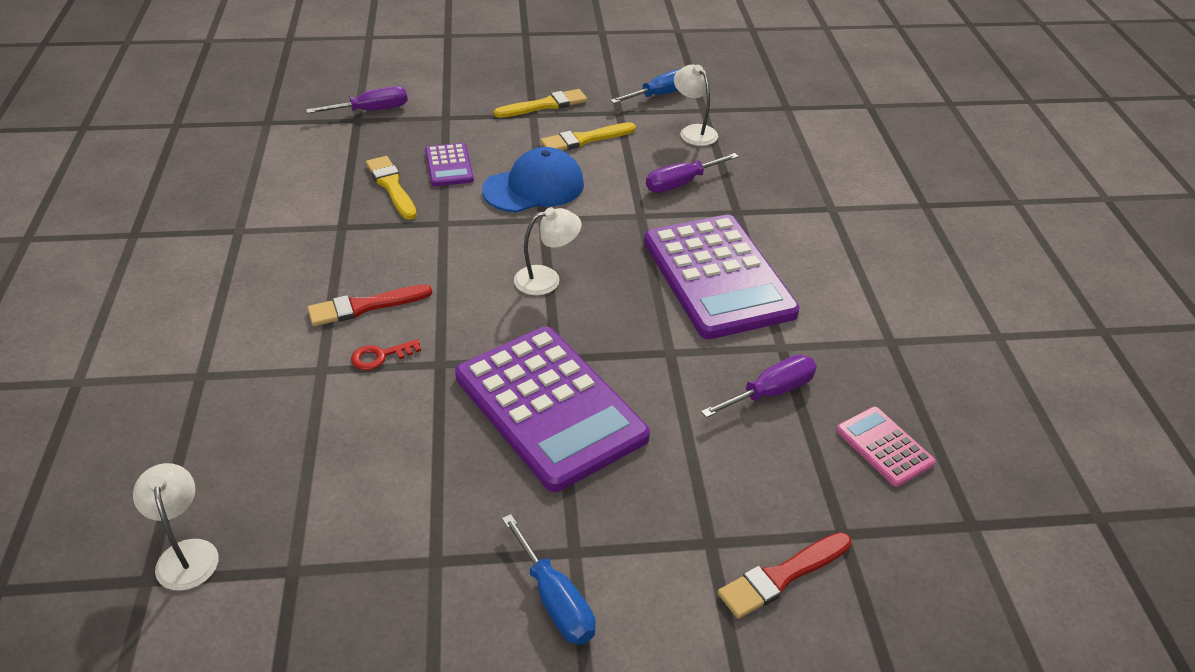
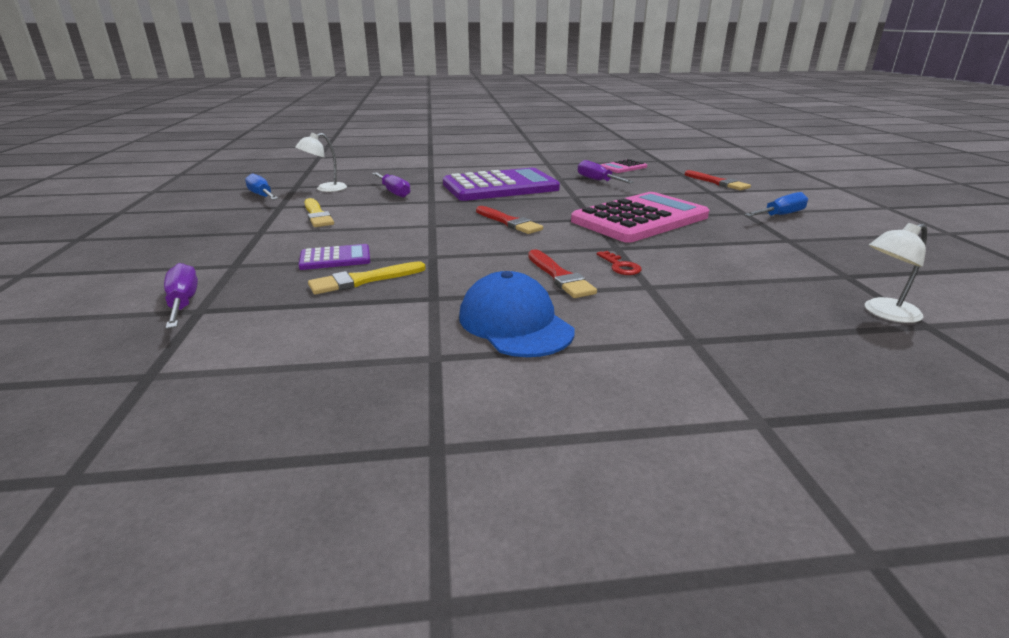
camera: 90 degrees left, 15 degrees down
(534, 187) = (385, 228): blue cap -> blue cap (515, 323)
(545, 105) = (246, 228): yellow brush -> none
(547, 279) = (509, 222): white lamp -> red brush
(549, 407) = (640, 219): purple calculator -> pink calculator

